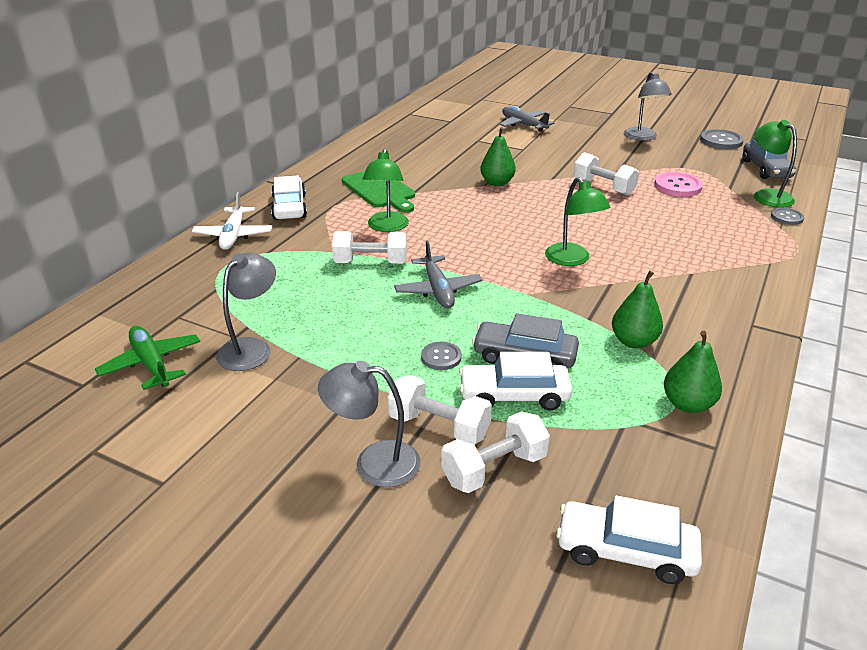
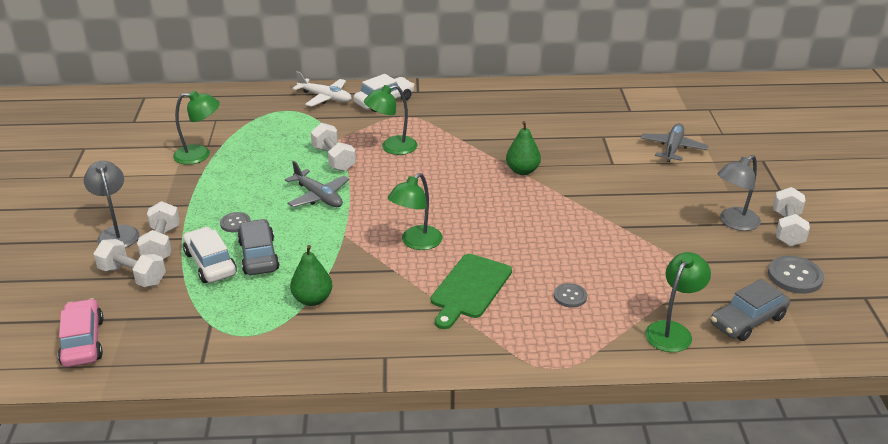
camera: 60 degrees right, 0 degrees up
(151, 364) = (164, 132): green plane -> none
(233, 235) = (325, 98): white plane -> white plane turned 120 degrees counterclockwise
(251, 348) = (200, 155): grey lamp -> green lamp
(380, 190) = (450, 125): green cutting board -> green cutting board (469, 289)
(438, 290) = (318, 196): grey plane -> grey plane turned 90 degrees counterclockwise
(603, 187) = (576, 226): white dumbbell -> white dumbbell (787, 229)
(625, 551) = (83, 342): white car -> pink car
(677, 186) = (629, 269): pink button -> none
(687, 404) = (246, 340): green pear -> none
(787, 217) = (629, 351): grey button -> grey button (570, 296)

